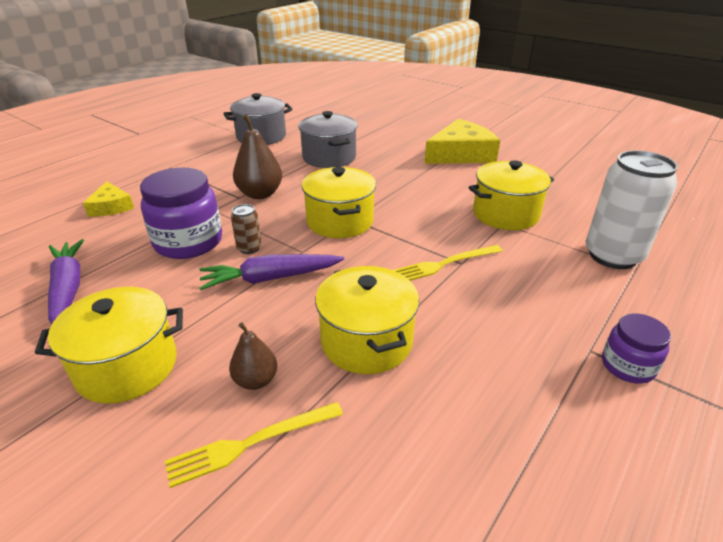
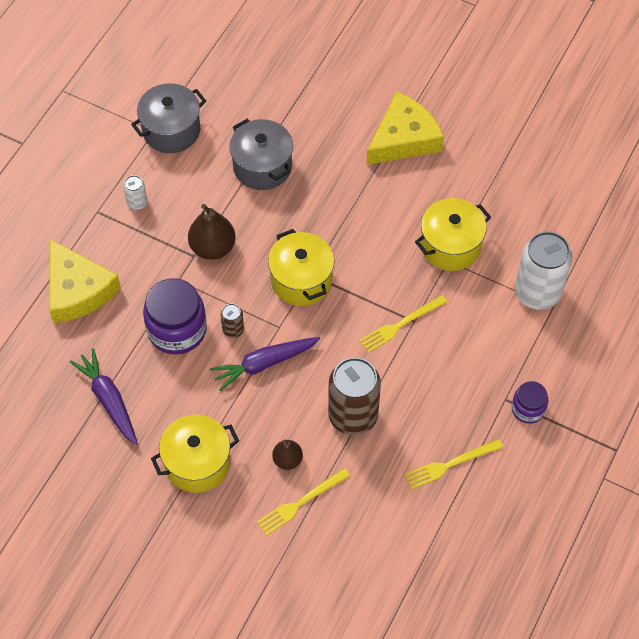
camera: 10 degrees left, 25 degrees up
(111, 207) = (78, 290): yellow cheese -> yellow cheese, size x1.84
(207, 165) = (137, 203): none -> white can
(366, 341) = (353, 416): yellow pot -> brown can
(509, 422) = (450, 464): none -> yellow fork

